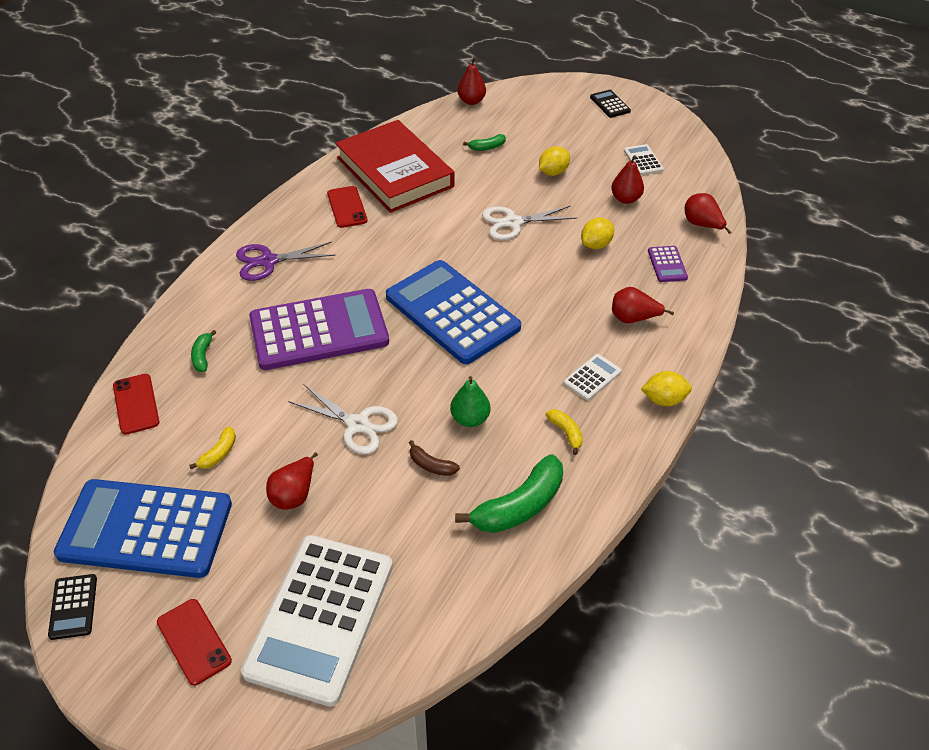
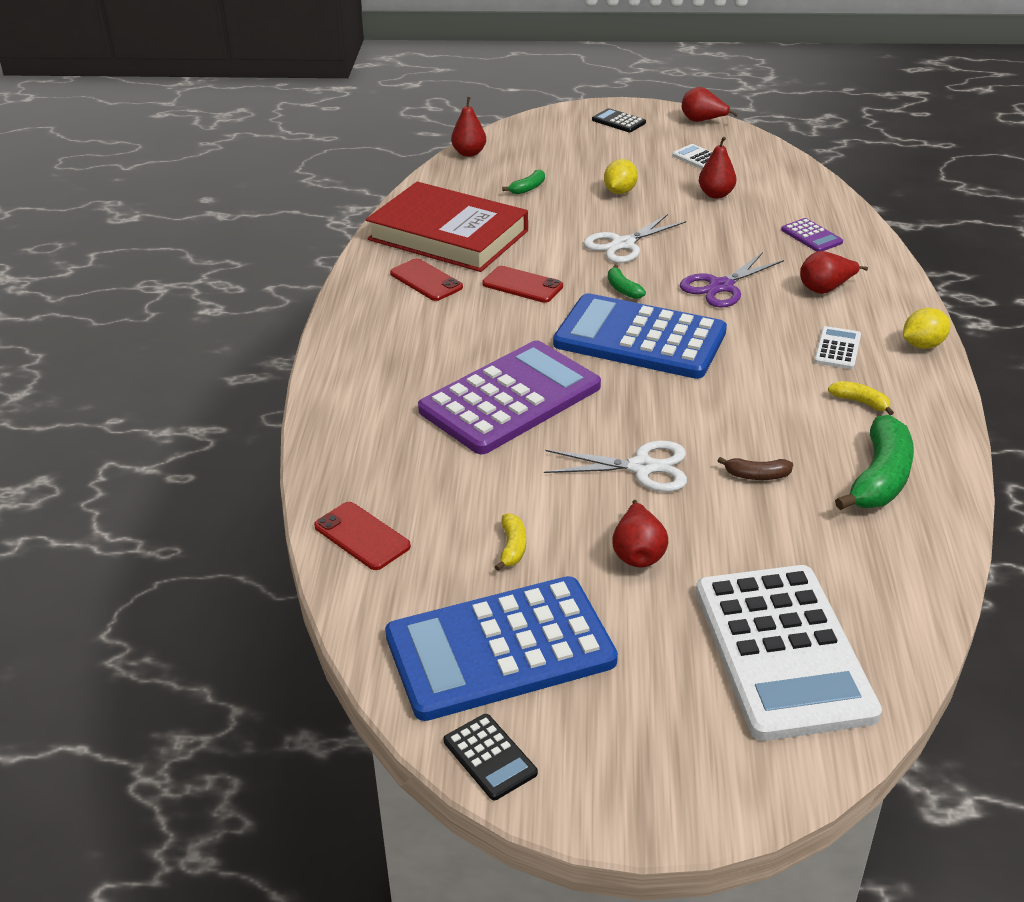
camera: 25 degrees left, 10 degrees down
(194, 641) = (667, 730): red phone -> red phone (522, 285)
(202, 356) = (397, 465): green banana -> green banana (623, 289)
(268, 261) = (384, 354): purple scissors -> purple scissors (721, 286)
(470, 419) = (754, 423): green pear -> none
(596, 245) = (726, 239): yellow lemon -> none
(702, 225) = (811, 196): red pear -> red pear (702, 121)

